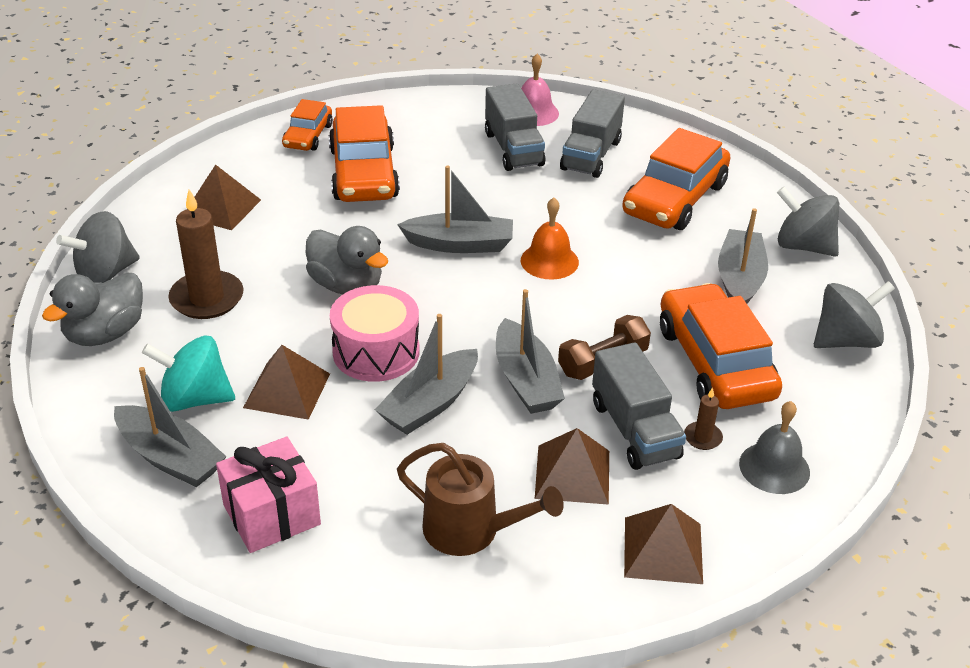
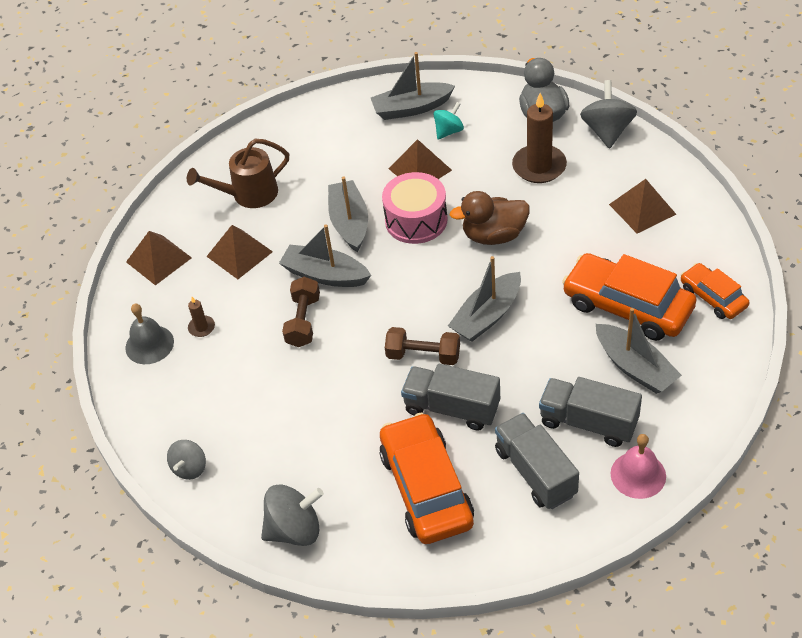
camera: 135 degrees right, 10 degrees up
(194, 399) = (449, 131): turquoise spinning top -> turquoise spinning top, size x0.63
(271, 514) = (335, 129): pink gift -> none
(347, 285) = (494, 235): grey duck -> brown duck
(549, 261) = (423, 355): orange bell -> brown dumbbell
(634, 430) = (239, 300): grey truck -> grey truck (452, 408)
(715, 362) = (246, 378): orange car -> none
(739, 280) = (301, 455): grey boat -> grey boat (635, 367)
(846, 340) = (190, 468): grey spinning top -> grey spinning top, size x0.63

